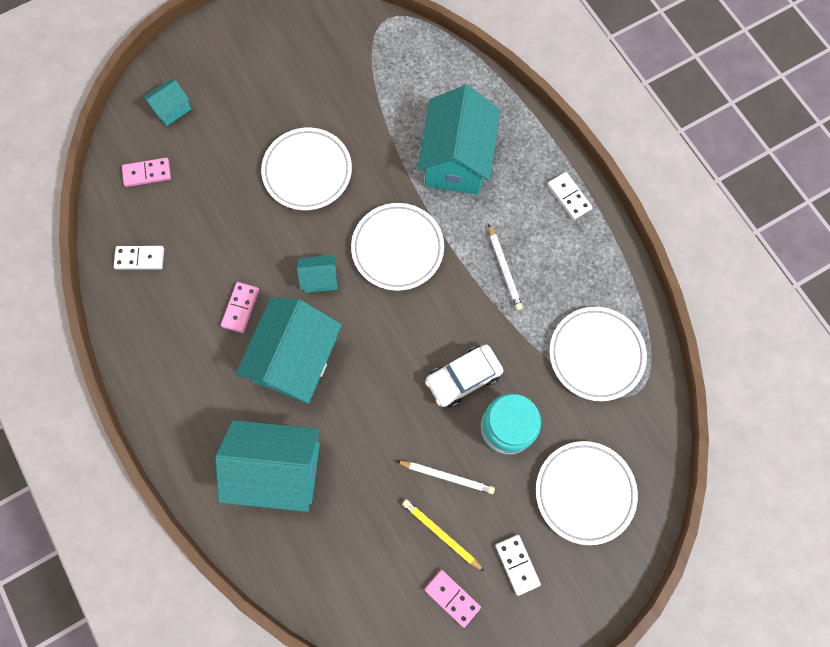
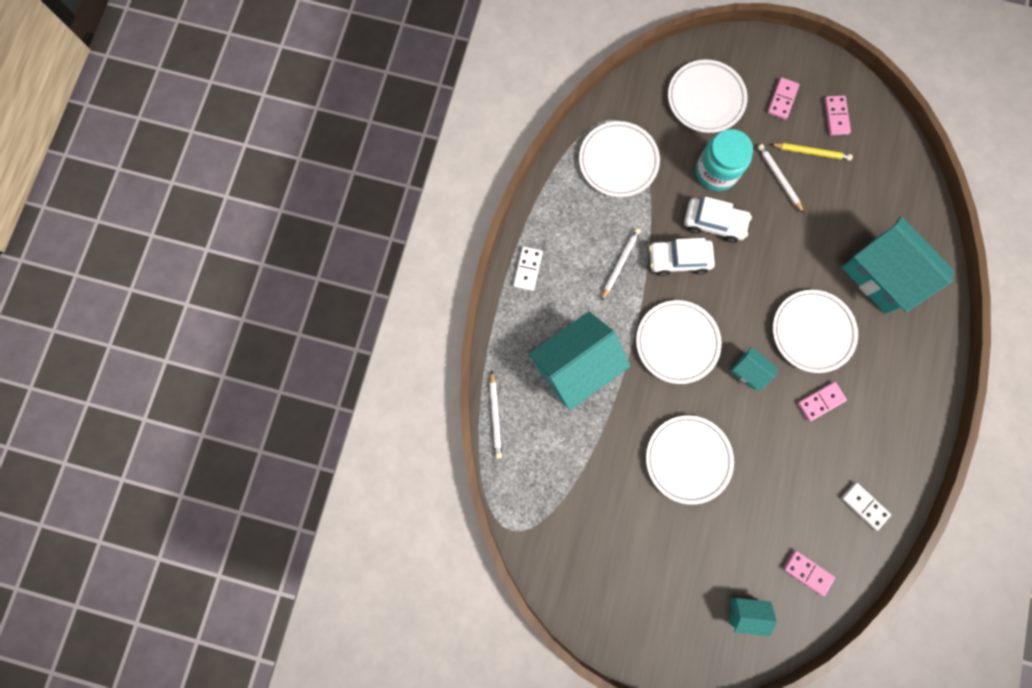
camera: 135 degrees left, 5 degrees up
(296, 360) = (812, 332): turquoise house -> white plate
(441, 534) = (811, 152): yellow pencil -> yellow pencil turned 75 degrees counterclockwise
(461, 317) = (679, 259): none -> white car
(477, 75) = (495, 416): none -> white pencil
(517, 564) = (782, 100): white domino -> pink domino

